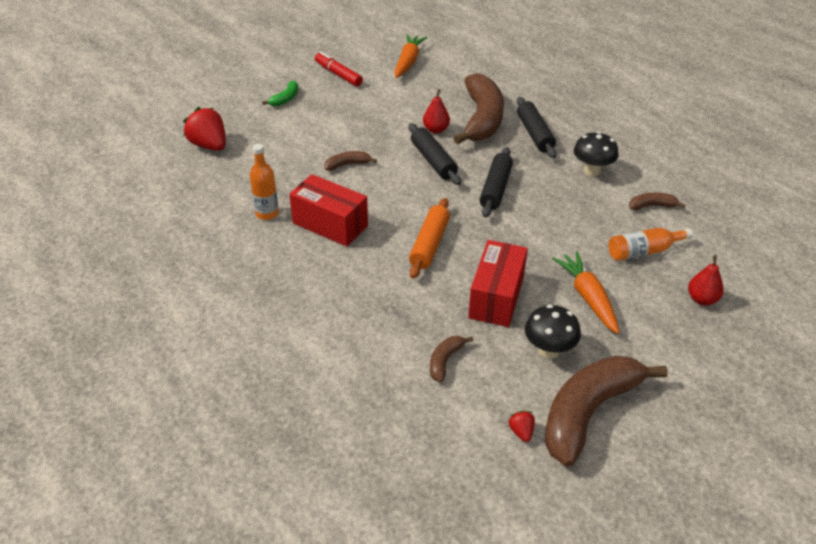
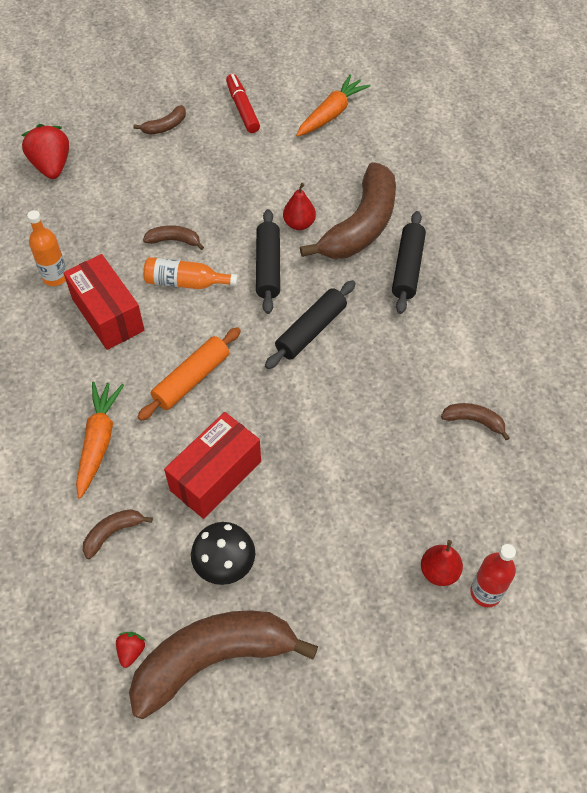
camera: 25 degrees right, 15 degrees up
(285, 99) = (165, 126): green banana -> brown banana
(588, 298) = (312, 516): orange carrot -> orange carrot (98, 442)
(592, 171) = (438, 345): black mushroom -> none
(644, 251) = (419, 480): orange bottle -> orange bottle (186, 282)
(742, 300) = (485, 592): none -> red bottle

